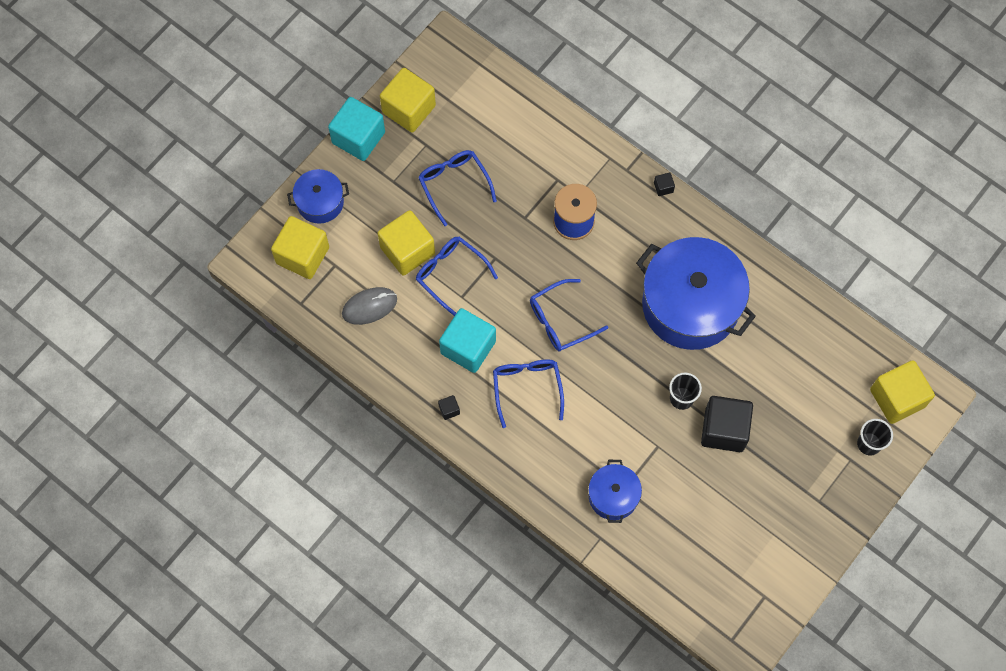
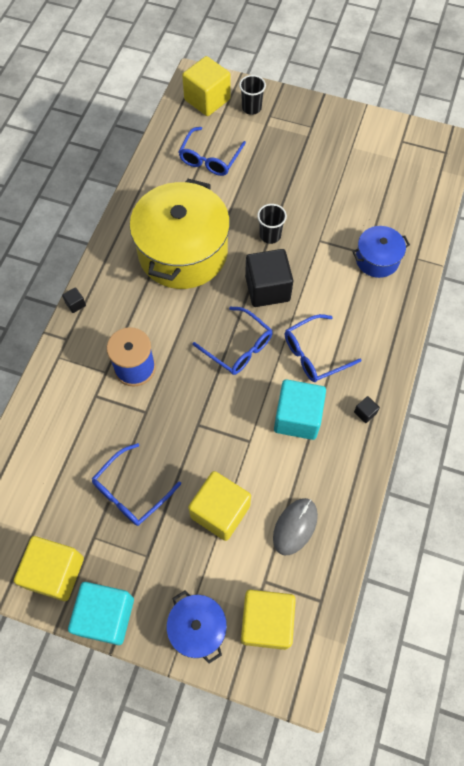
camera: 110 degrees left, 5 degrees down
(369, 306) = (295, 526): grey mouse -> grey mouse turned 75 degrees clockwise
(451, 274) = (230, 459): blue glasses -> blue glasses (210, 158)
(690, 304) = (182, 252): blue pot -> yellow pot
(724, 430) = (283, 199): black cube -> black cube (267, 288)

